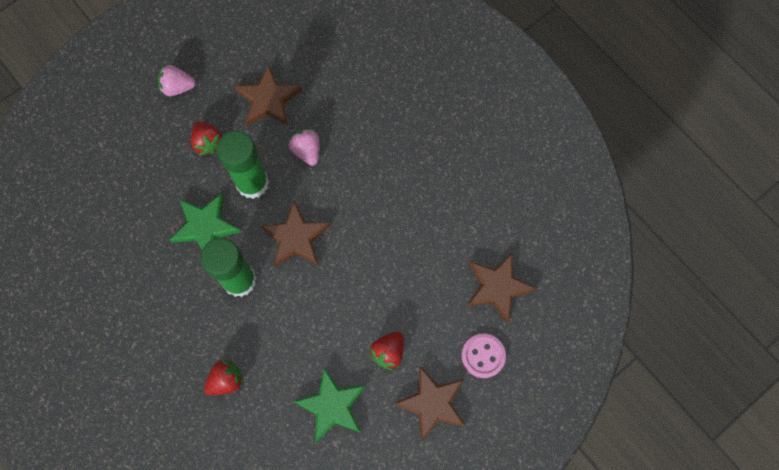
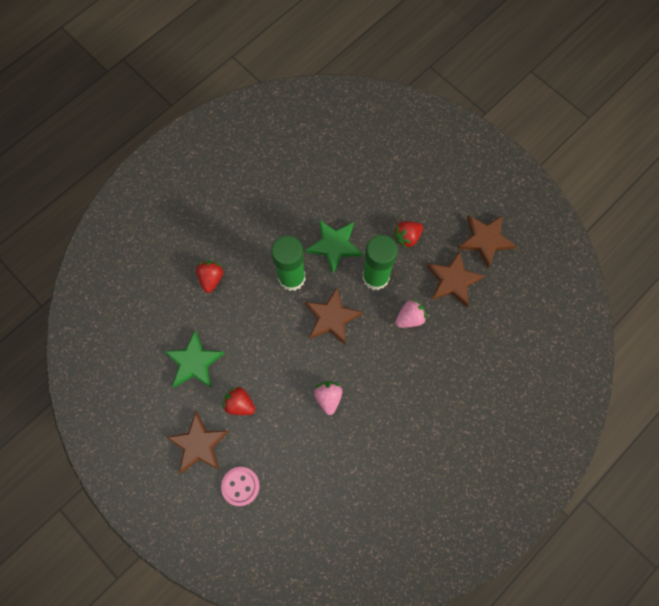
camera: 85 degrees right, 0 degrees up
(177, 87) = (453, 206): pink strawberry -> pink strawberry (328, 397)
(226, 380) = (211, 278): red strawberry -> red strawberry turned 135 degrees counterclockwise
(497, 287) = (302, 496): brown star -> brown star (485, 240)

